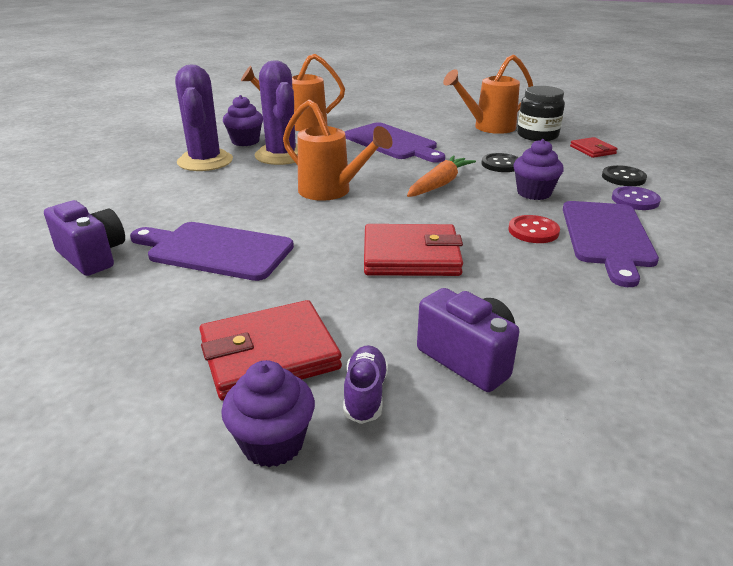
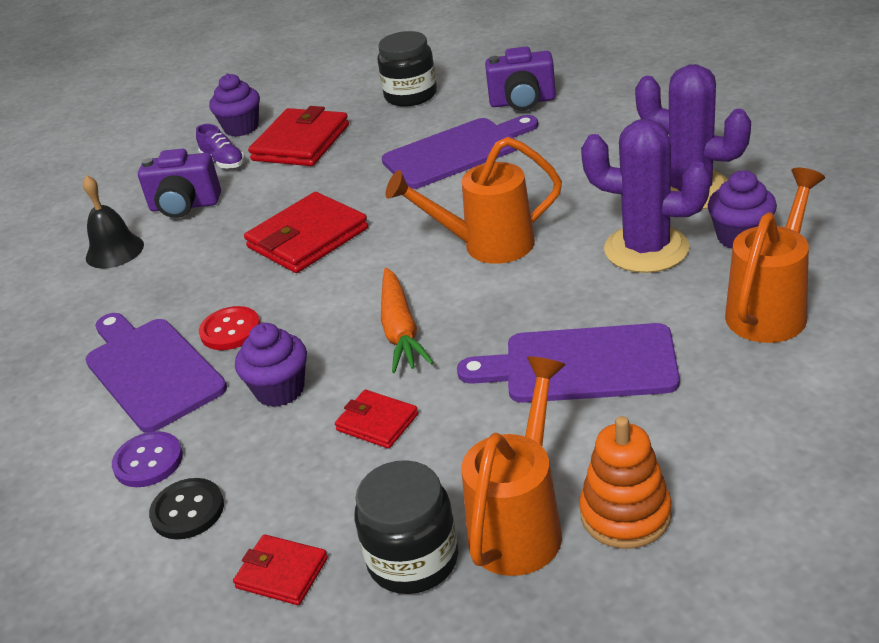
camera: 140 degrees right, 5 degrees up
(98, 333) = (410, 95): none -> black jar
(453, 118) = (625, 514): none -> orange stacking toy
(501, 164) = (377, 422): black button -> red wallet
(583, 352) = (114, 251): none -> black bell

